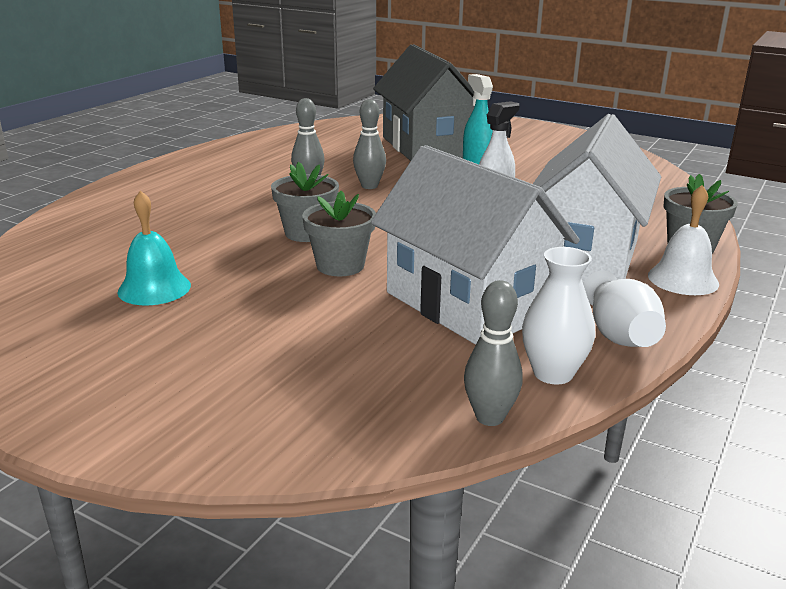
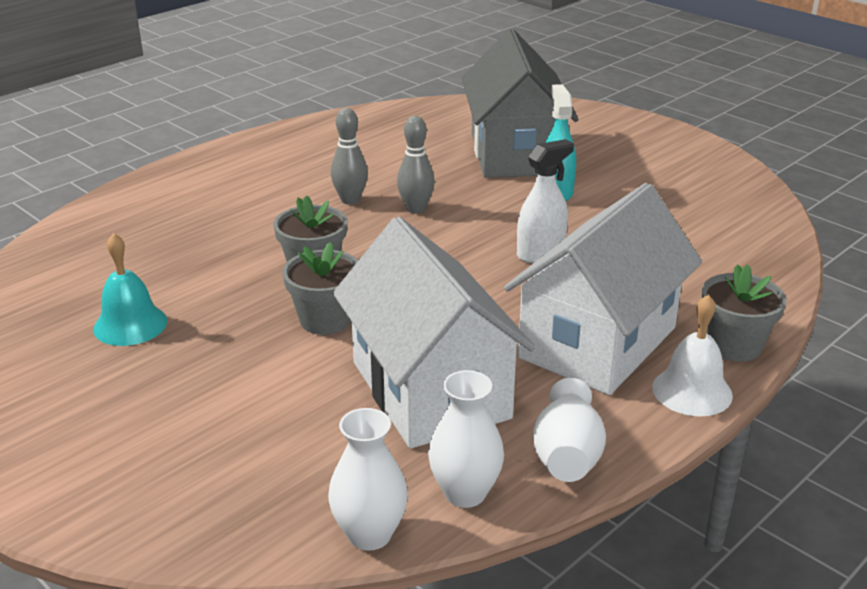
camera: 15 degrees right, 5 degrees up
(489, 417) = (369, 534): grey bowling pin -> white vase

